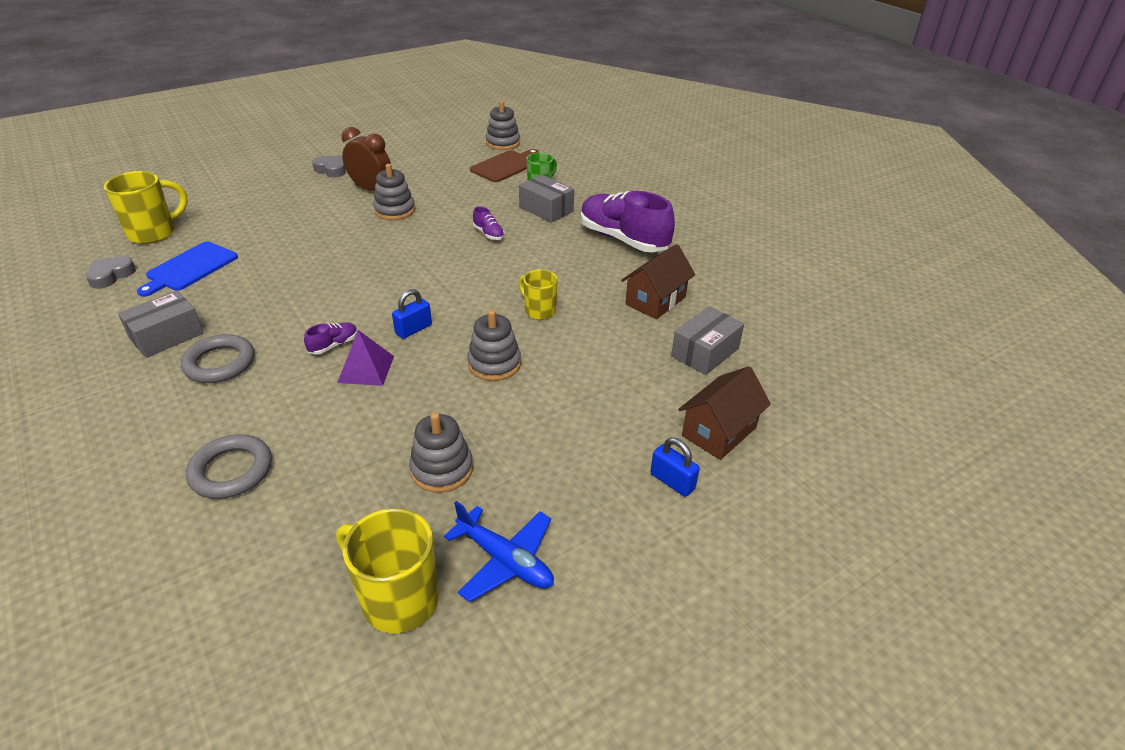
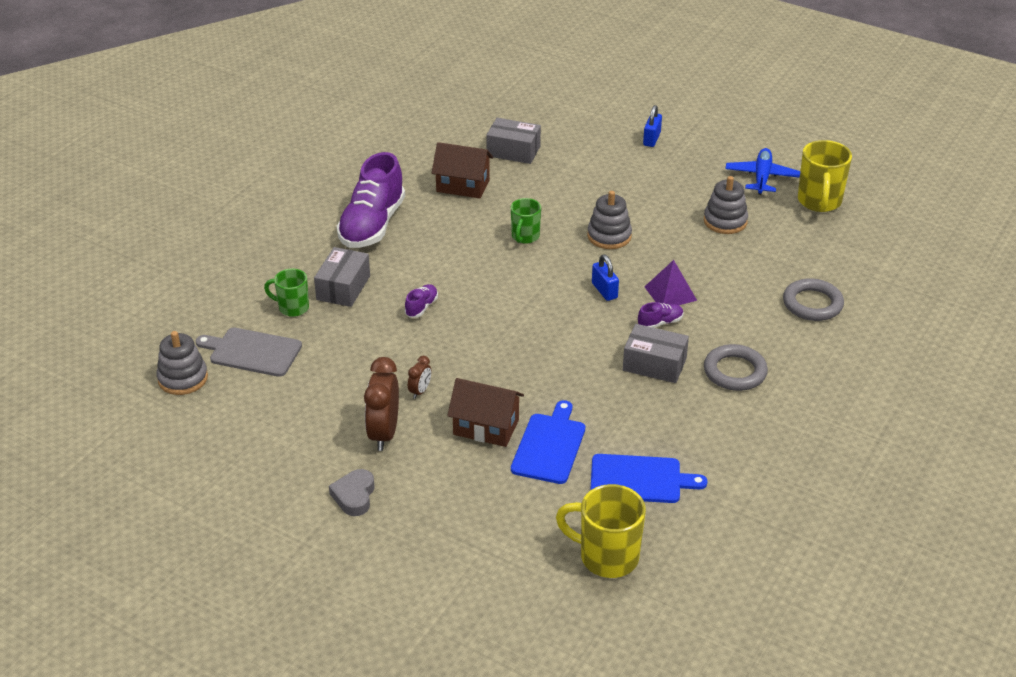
camera: 115 degrees left, 0 degrees up
(111, 275) = (699, 530): grey heart -> none
(167, 336) = (736, 424): grey box -> grey box (654, 364)
(274, 243) = (549, 446): none -> blue cutting board
(334, 345) = (660, 323): purple shoe -> purple shoe turned 135 degrees clockwise
(394, 210) = (420, 391): grey stacking toy -> brown clock
(413, 329) = (604, 290): blue padlock -> blue padlock turned 45 degrees clockwise
(505, 166) = (252, 352): brown cutting board -> grey cutting board
(539, 311) = (525, 237): yellow mug -> green mug
(719, 432) = (593, 131): brown house -> brown house (486, 427)

